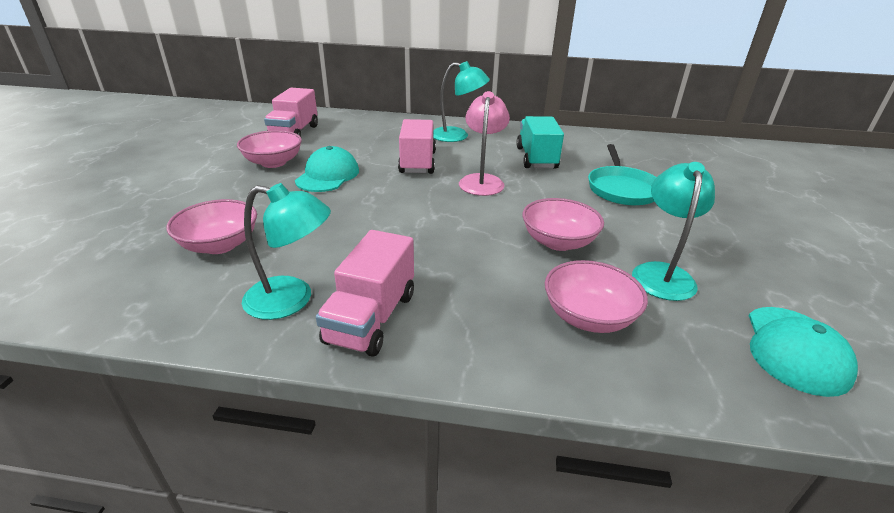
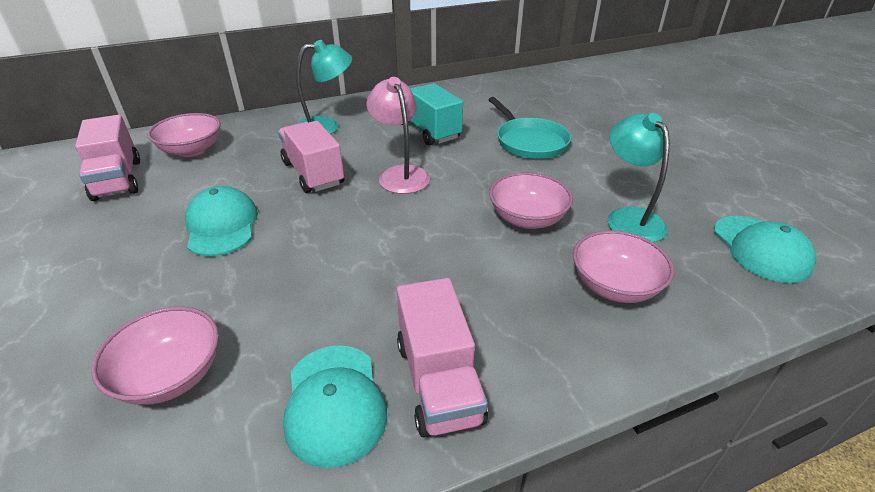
camera: 30 degrees left, 5 degrees up
(273, 162) = (130, 231): pink bowl -> pink bowl (192, 150)
(292, 300) = (334, 403): turquoise lamp -> turquoise cap

